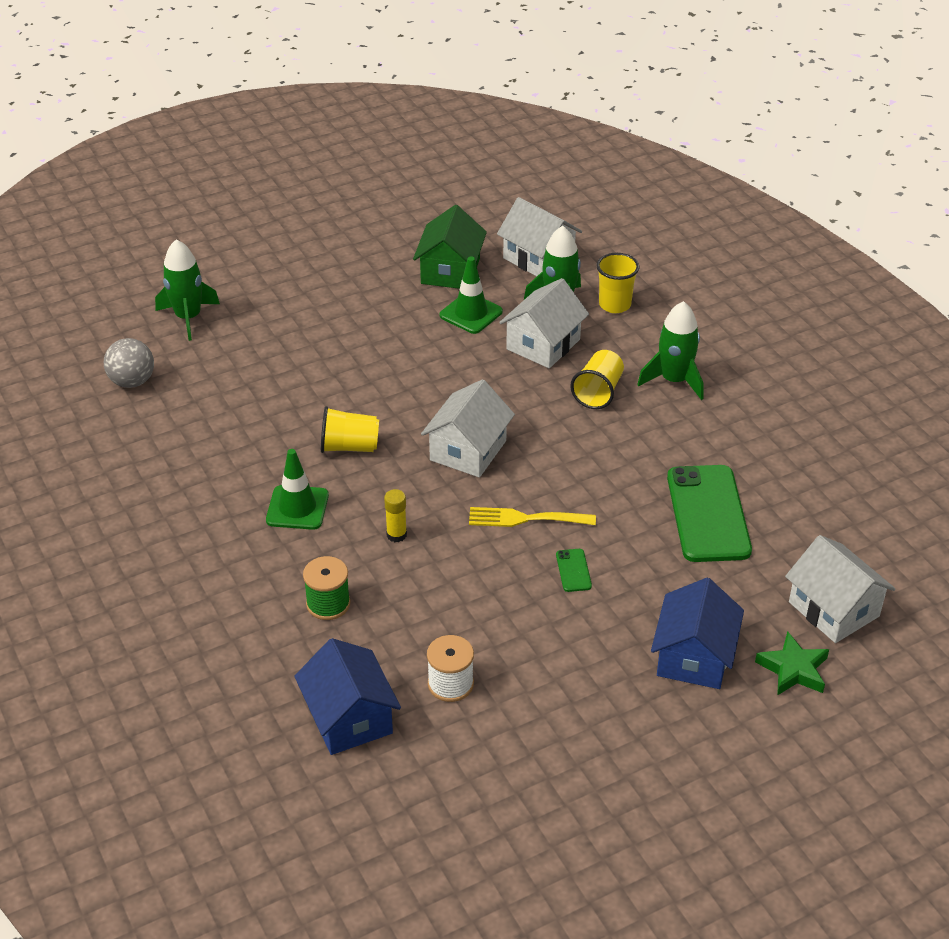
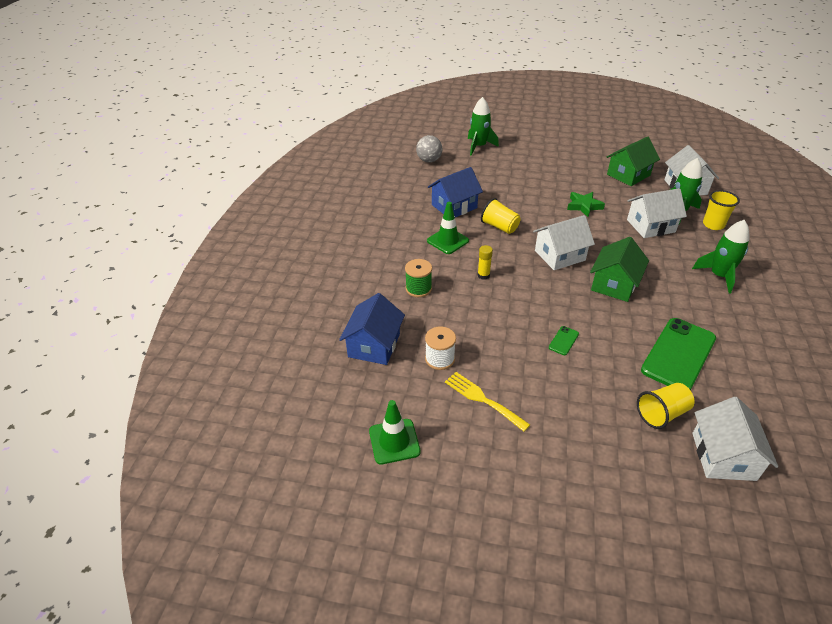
camera: 40 degrees right, 0 degrees up
(471, 313) = (622, 197): green traffic cone -> green traffic cone (394, 441)
(525, 519) = (560, 301): yellow fork -> yellow fork (482, 399)
(568, 458) = (614, 284): none -> green house
(598, 392) = (663, 261): yellow cup -> yellow cup (661, 413)
(694, 657) = (596, 427): blue house -> blue house (454, 206)
(793, 669) = (660, 475): green star -> green star (584, 206)

